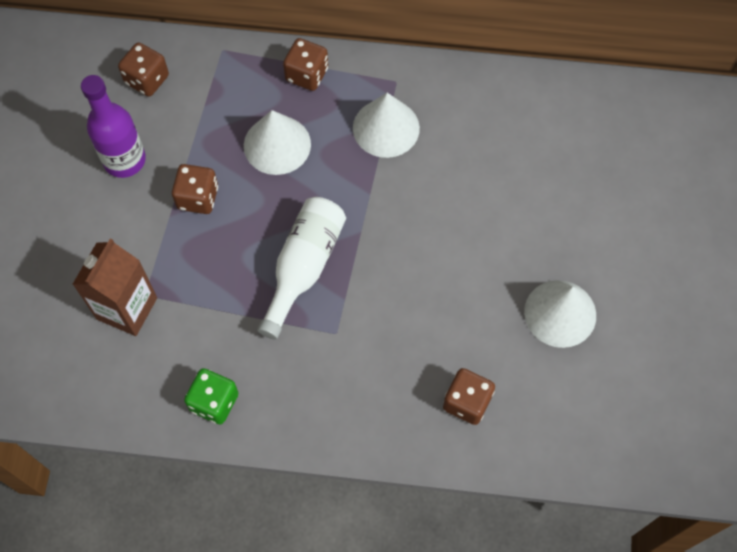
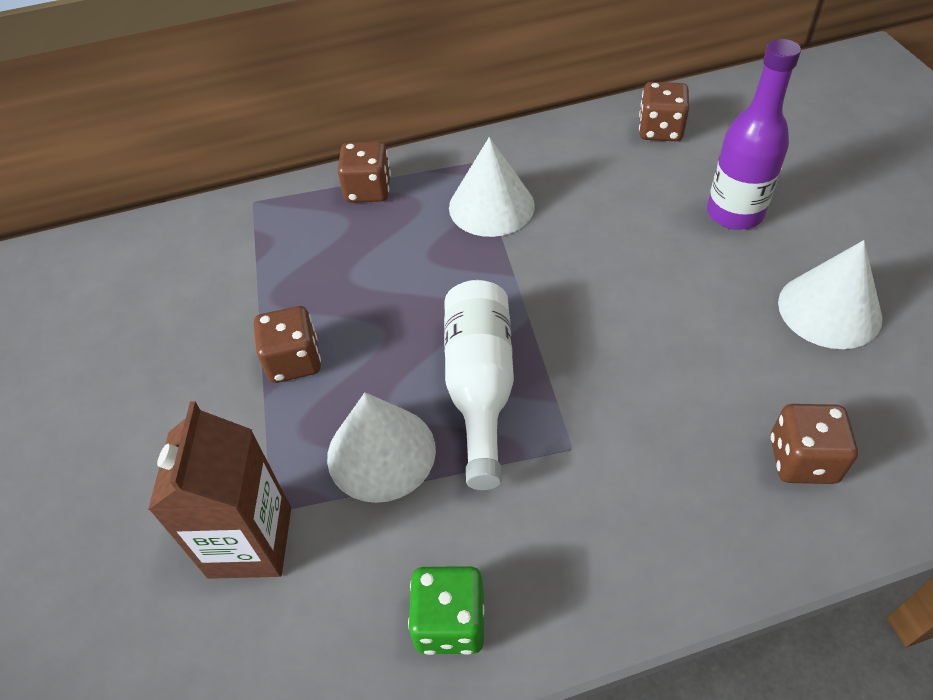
camera: 20 degrees left, 15 degrees down
(124, 160) = (172, 356): purple bottle -> purple bottle (734, 213)
(147, 80) = (168, 261): brown dice -> brown dice (660, 130)
(277, 145) = (369, 267): white cone -> white cone (381, 452)

